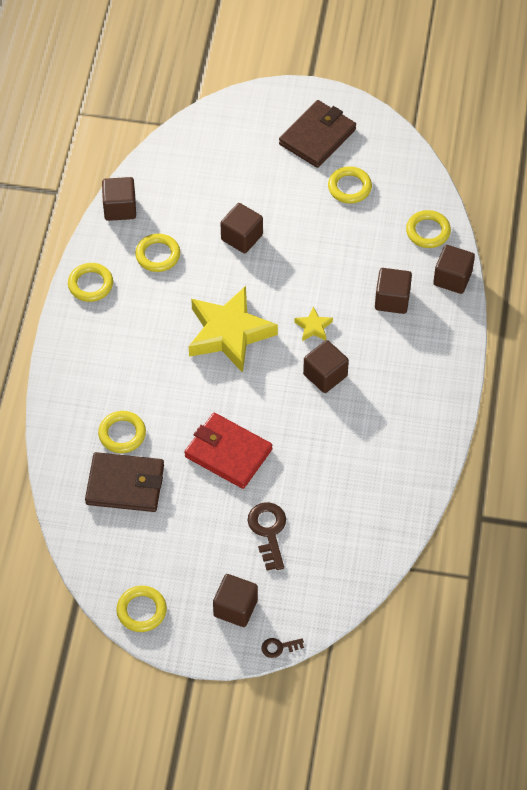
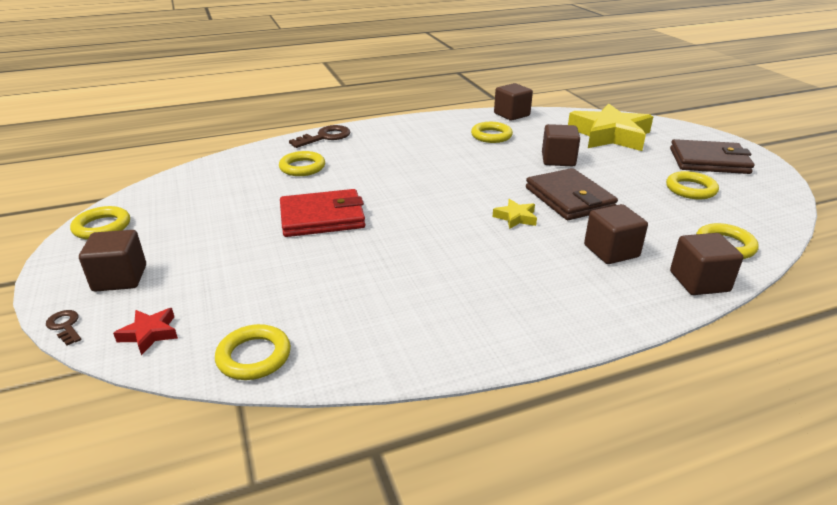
camera: 60 degrees right, 25 degrees down
(90, 284) = (432, 122): yellow ring -> yellow ring (254, 356)
(125, 485) = (249, 182): brown wallet -> brown wallet (569, 198)
(228, 453) = (322, 217): red wallet -> red wallet turned 75 degrees clockwise
(229, 333) = (455, 181): yellow star -> yellow star (609, 135)
(268, 531) = (237, 268): brown key -> brown key (325, 137)
(318, 600) = (149, 333): none -> red star
(325, 375) = (468, 241): brown cube -> none

